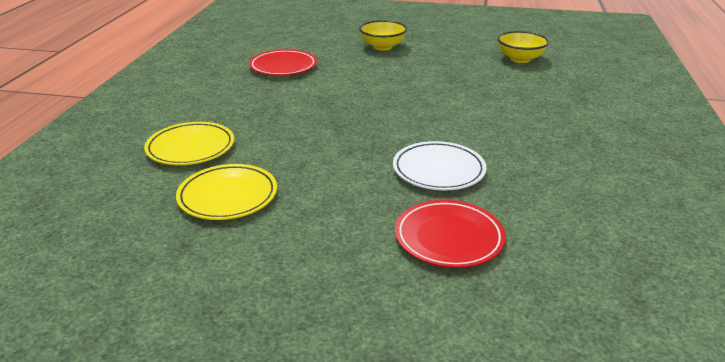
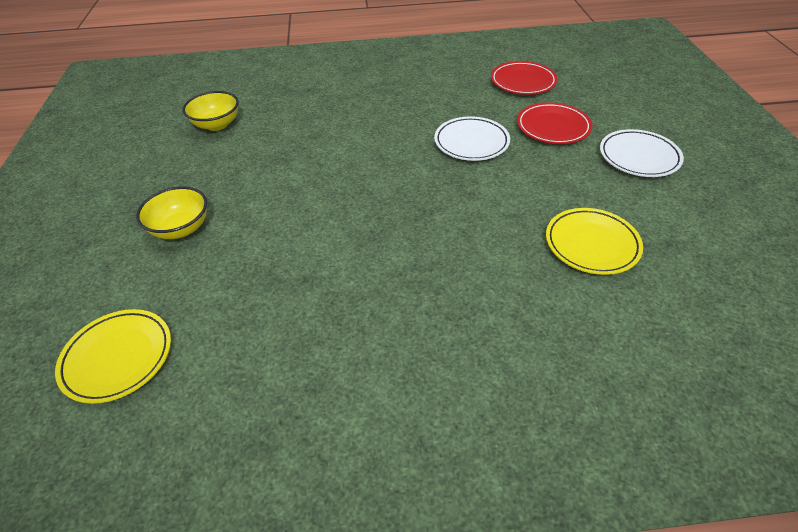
camera: 105 degrees left, 15 degrees up
(191, 148) = (533, 309): yellow plate -> yellow plate (118, 357)
(283, 66) = (270, 310): red plate -> red plate (523, 82)
(342, 290) = (639, 157): none -> white plate

